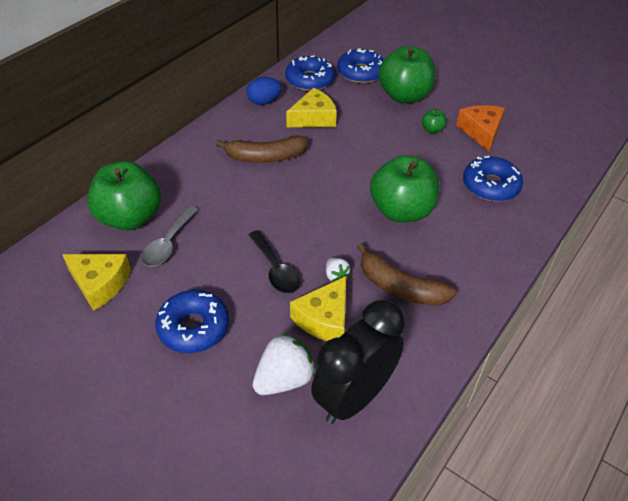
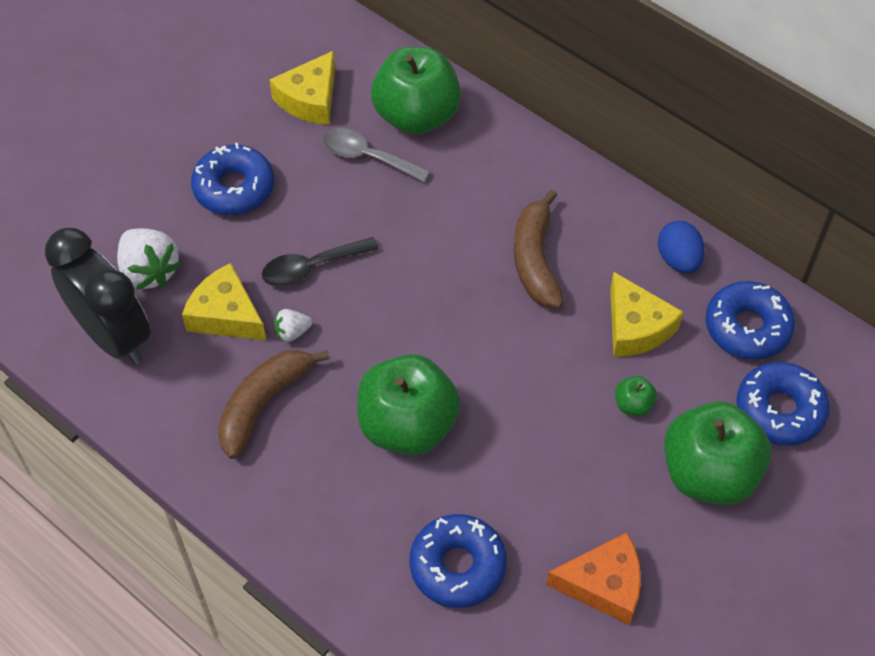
camera: 95 degrees right, 10 degrees up
(432, 130) = (608, 503): green apple -> green apple (633, 405)

